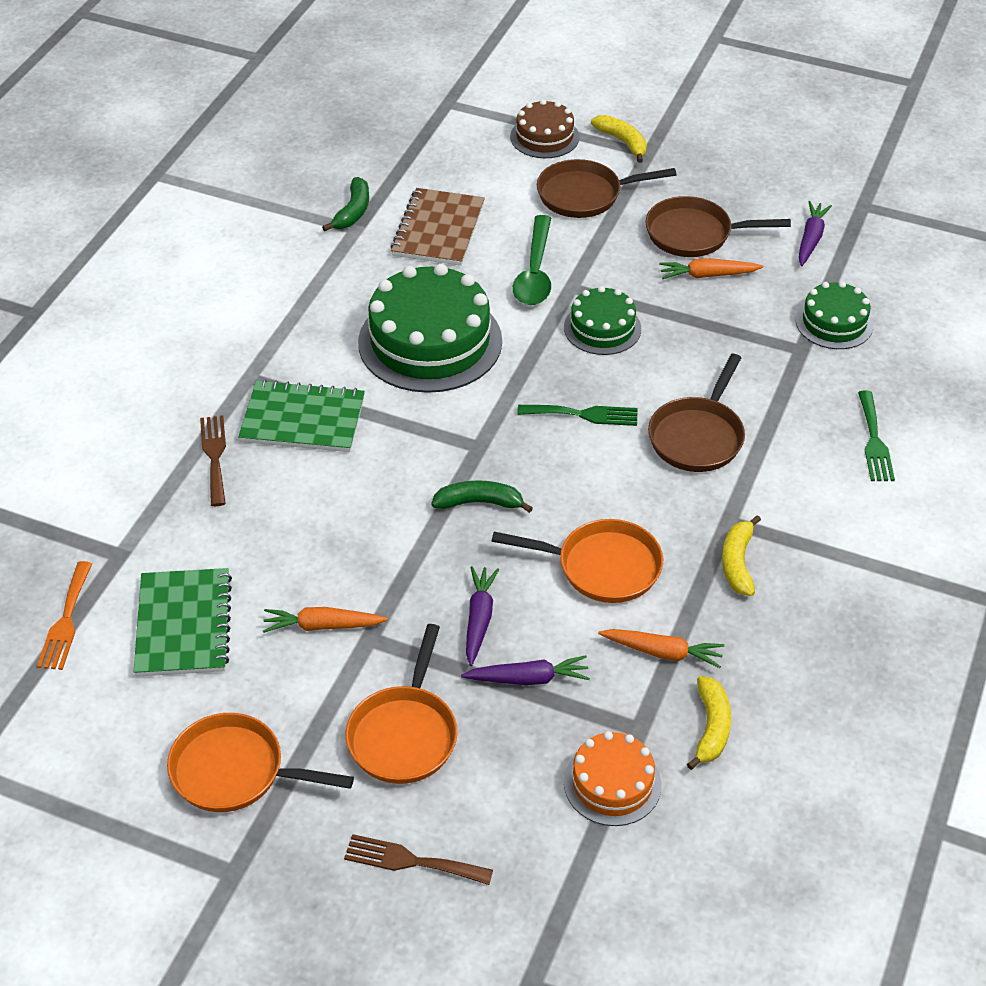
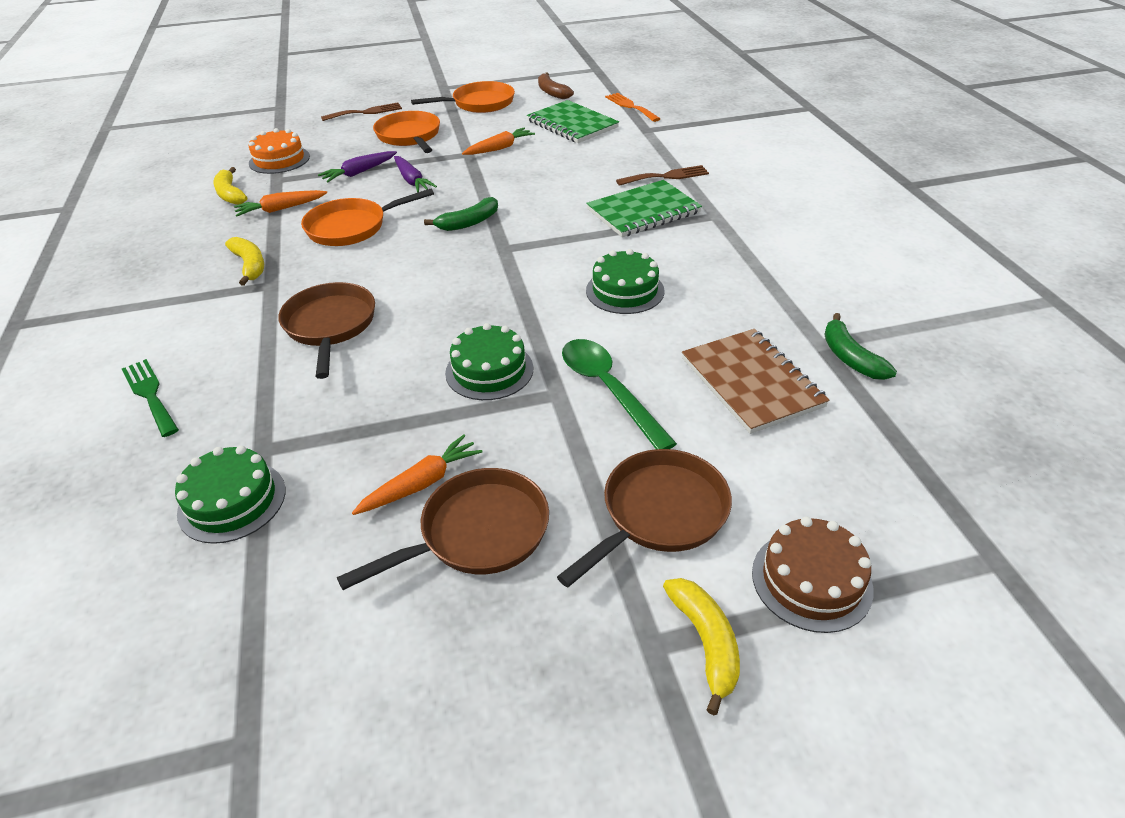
camera: 145 degrees right, 5 degrees down
(109, 735) = (552, 92): none -> brown banana
(214, 456) = (666, 176): brown fork -> brown fork turned 60 degrees counterclockwise
(430, 341) = (625, 291): green cake -> green cake, size x0.54
(584, 414) = (442, 299): green fork -> none
(623, 142) = (705, 642): yellow banana -> yellow banana turned 120 degrees counterclockwise
(811, 239) = (310, 617): purple carrot -> none

